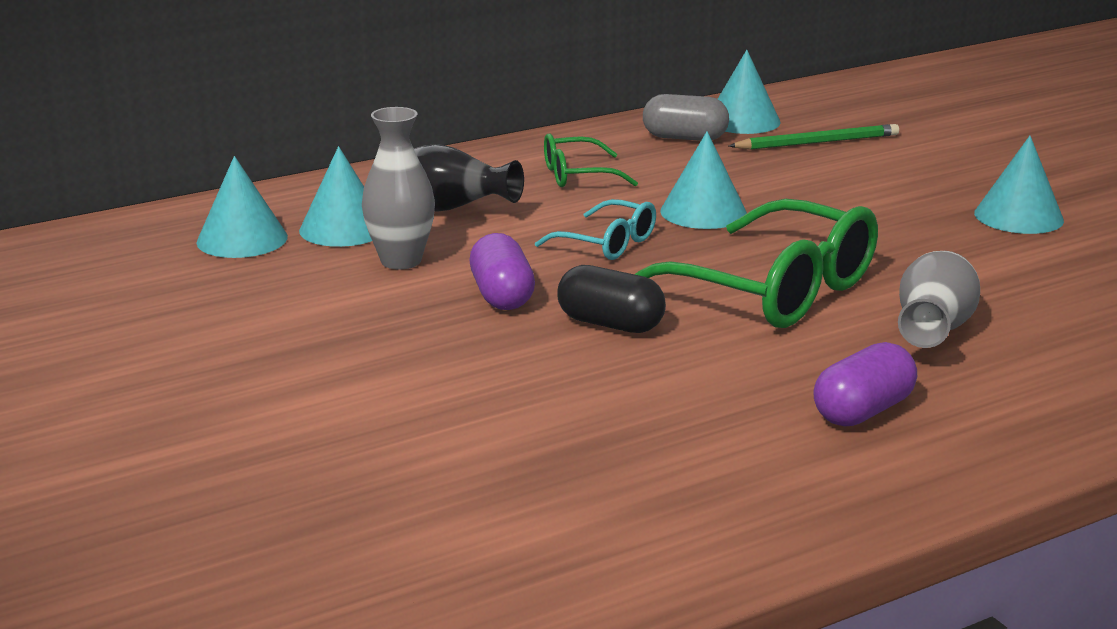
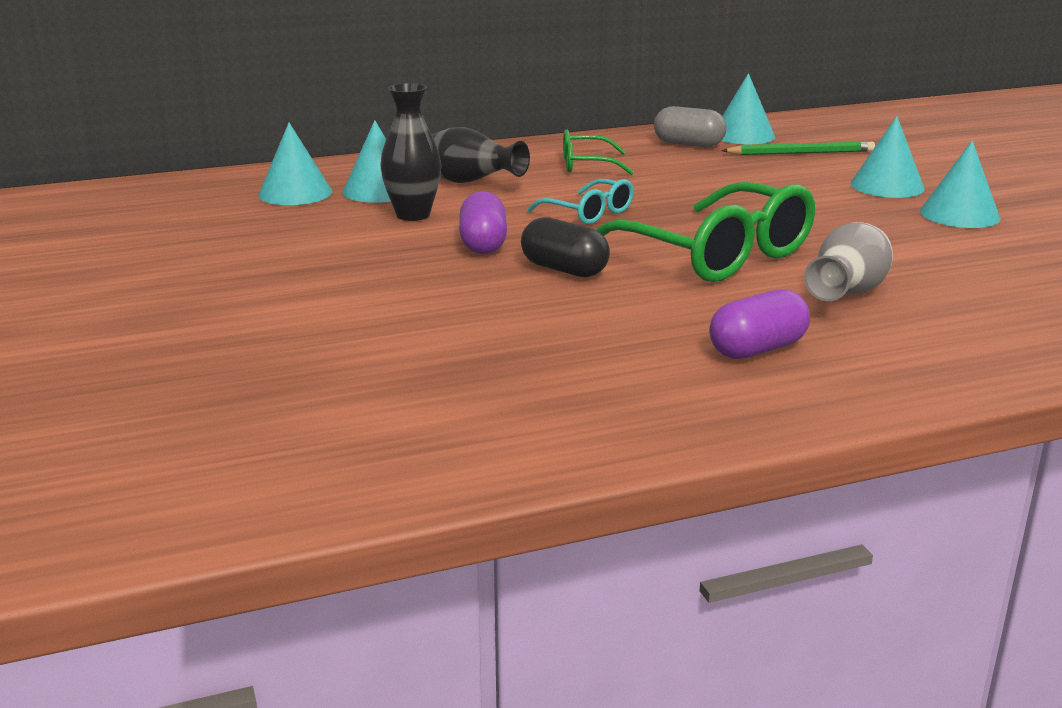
camera: 10 degrees right, 0 degrees up
(401, 261) = (413, 215): grey vase -> black vase
(703, 212) = (681, 196): turquoise cone -> turquoise cone (887, 186)

